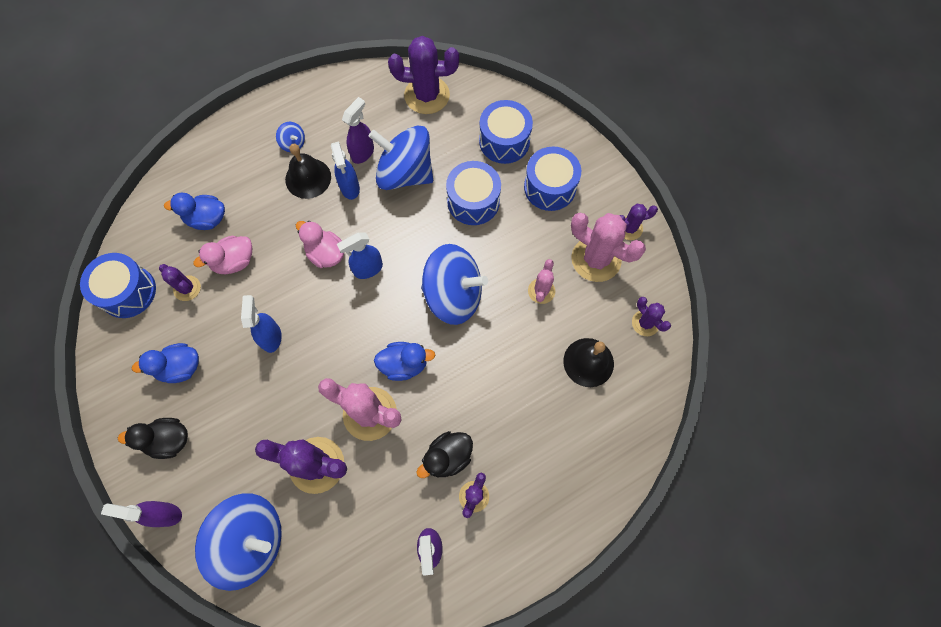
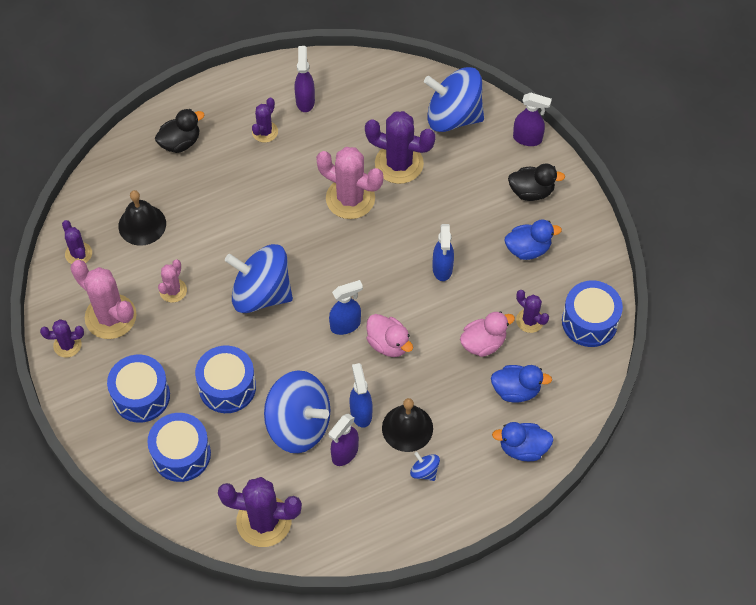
camera: 175 degrees left, 10 degrees down
(404, 364) = (315, 236): blue duck -> blue duck (523, 448)
(447, 457) = (284, 161): black duck -> black duck (180, 142)

